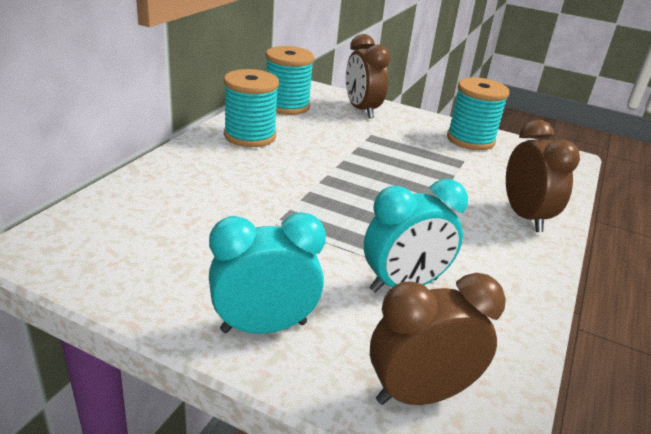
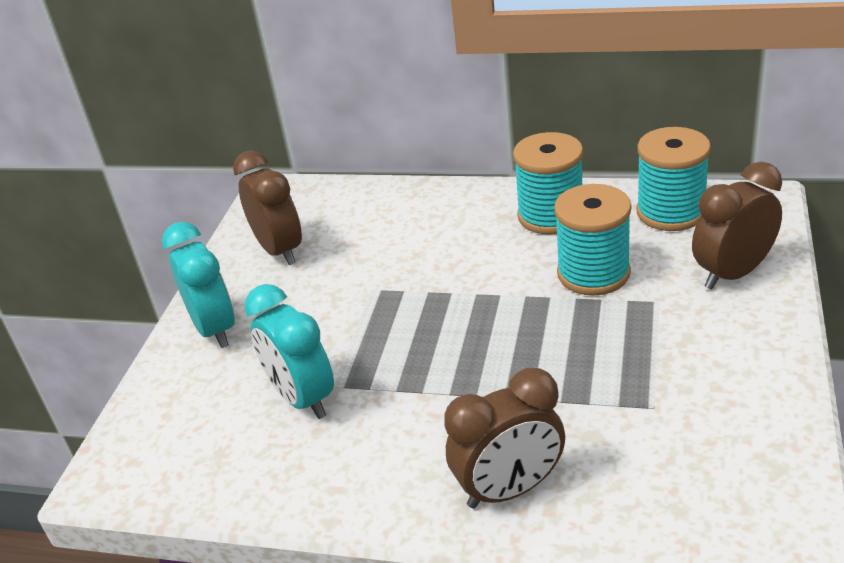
camera: 85 degrees right, 5 degrees up
(419, 394) = (156, 434): brown clock -> brown clock (280, 250)
(470, 140) = (738, 404): turquoise spool -> turquoise spool (593, 273)

